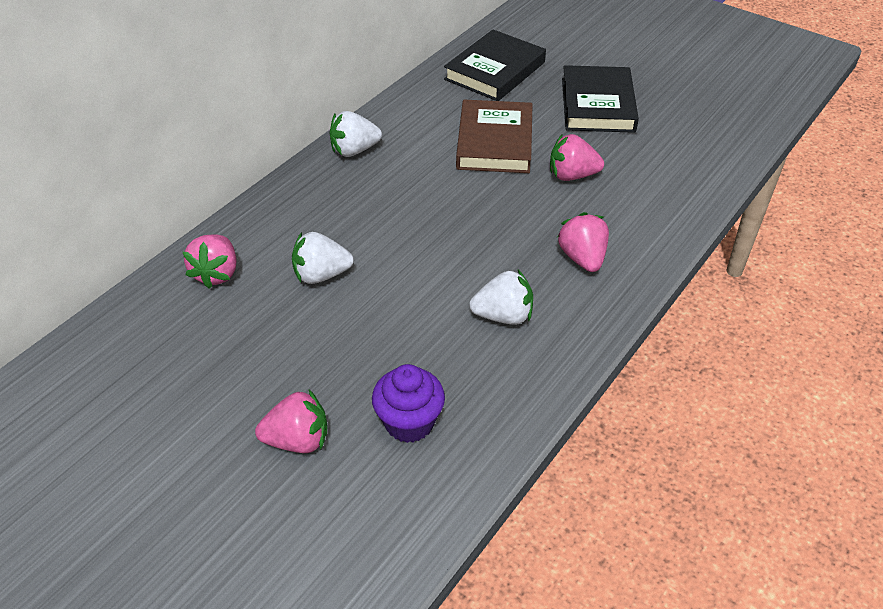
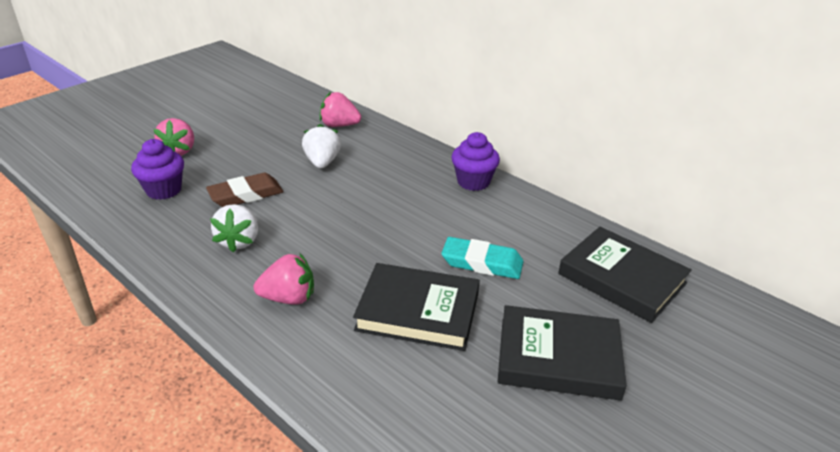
camera: 95 degrees right, 10 degrees down
(354, 150) = (473, 182): white strawberry -> purple cupcake
(408, 332) = (246, 195): none -> brown eraser
(494, 142) = (482, 263): brown book -> turquoise eraser
(572, 175) = (418, 311): pink strawberry -> black book

